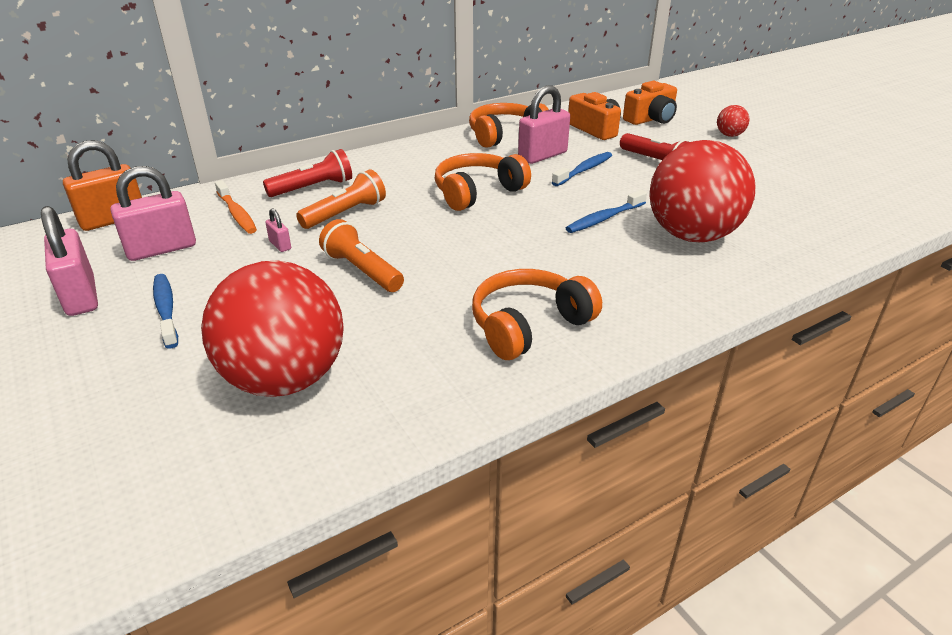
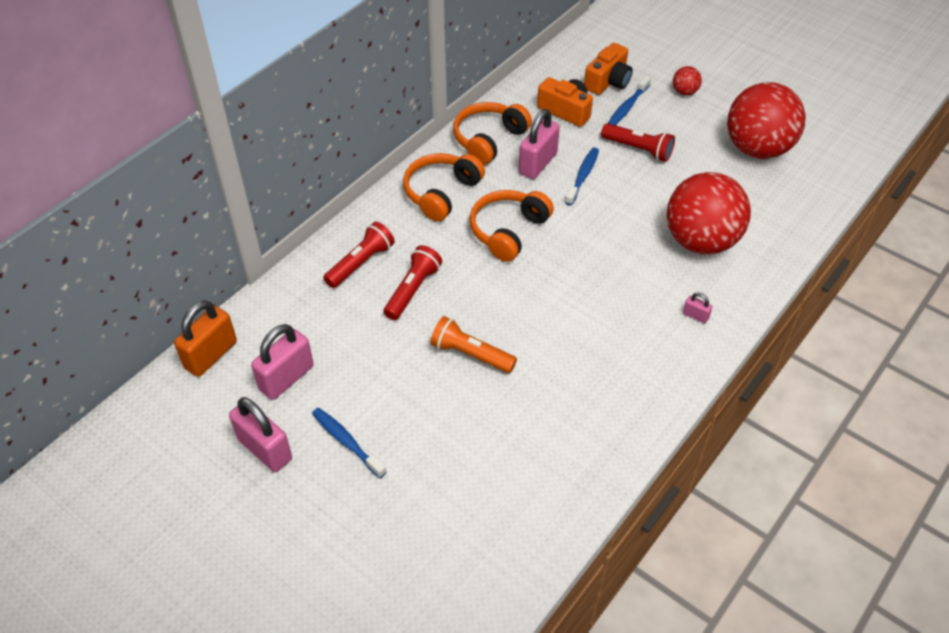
camera: 20 degrees left, 15 degrees up
(237, 214) = (317, 316): orange toothbrush -> none
(280, 245) = (384, 344): pink padlock -> pink padlock (695, 316)
(285, 379) = (486, 477): red ball -> red ball (757, 149)
(345, 214) = (412, 290): orange flashlight -> red flashlight
(528, 325) = (625, 374): orange headphones -> orange headphones (441, 193)
(604, 218) = (627, 238): blue toothbrush -> blue toothbrush (627, 107)

